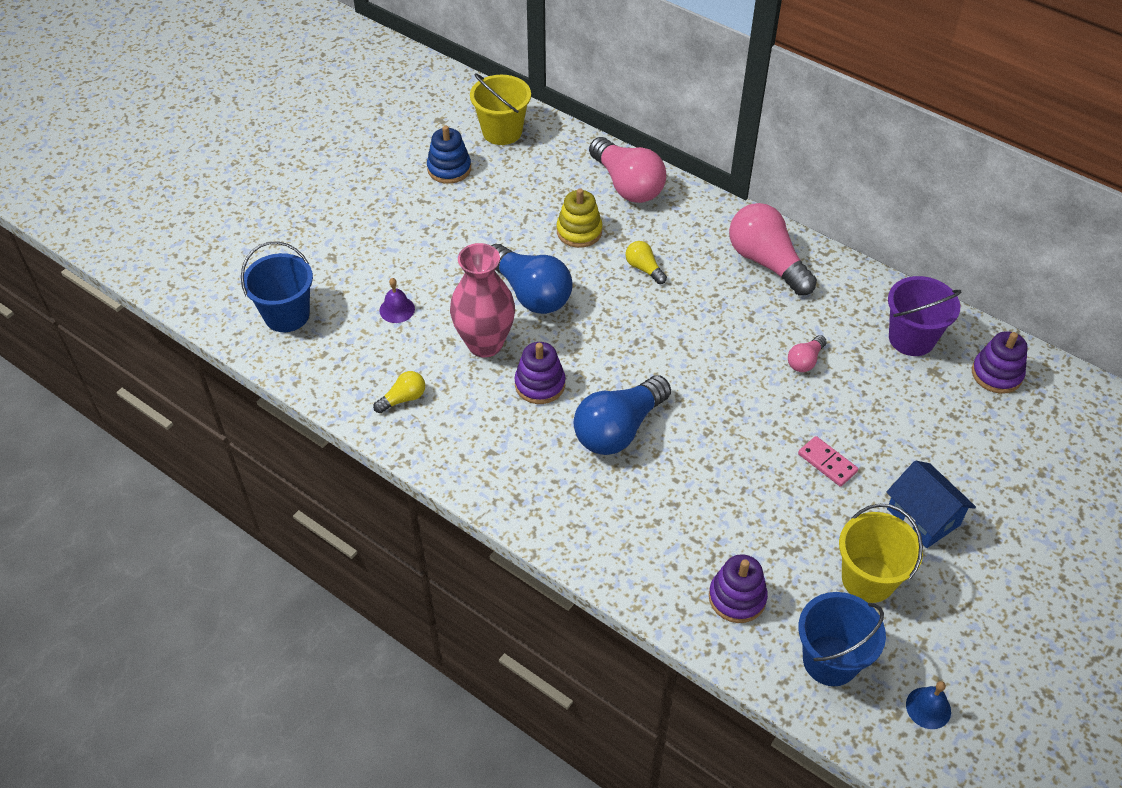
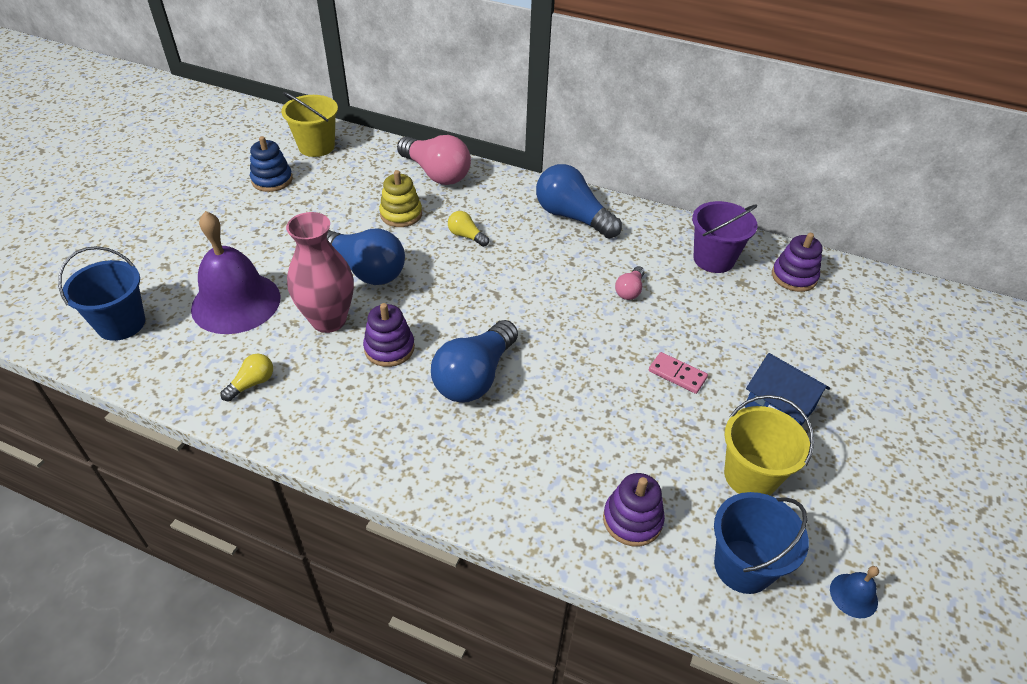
camera: 15 degrees left, 5 degrees down
(397, 309) = (236, 302): purple bell -> purple bell, size x2.49
(766, 262) = (572, 217): pink light bulb -> blue light bulb

